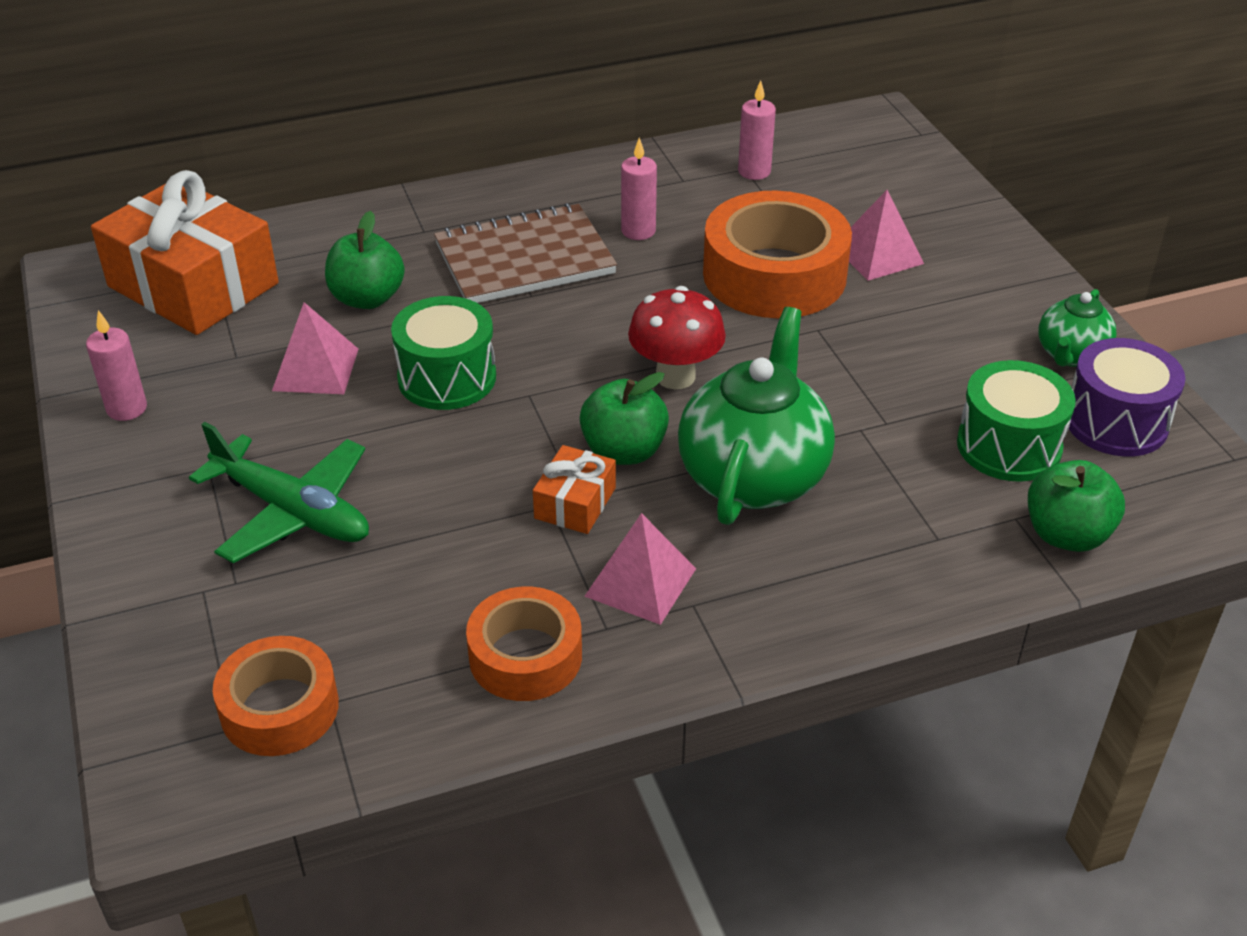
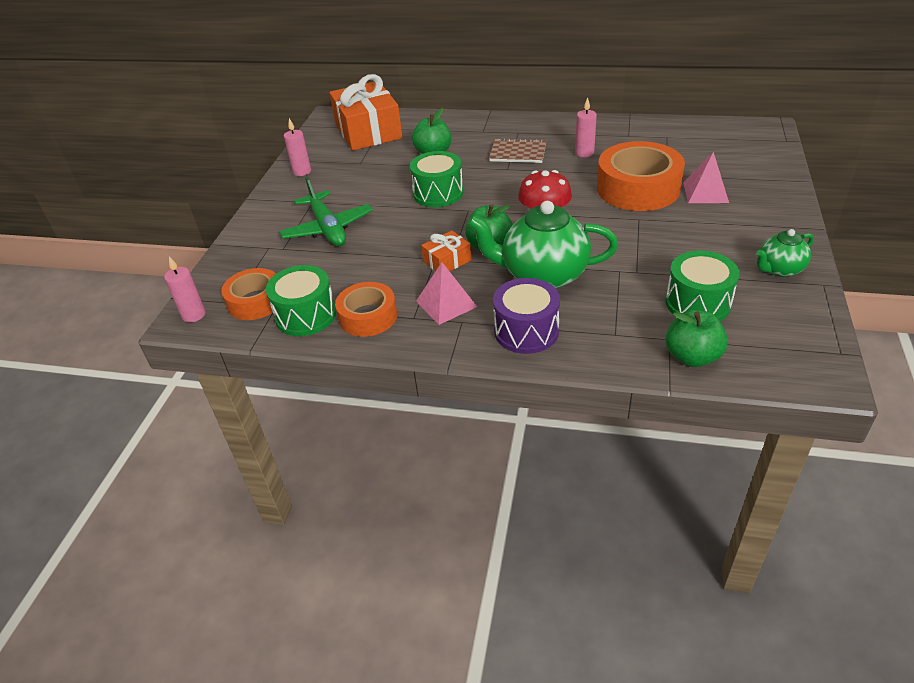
camera: 35 degrees right, 0 degrees up
(316, 369) = (387, 176): pink pyramid -> none
(407, 698) = (306, 315): none -> green drum
(524, 259) = (518, 153): brown notebook -> brown notebook, size x0.65
(753, 476) = (543, 275): green teapot -> green teapot turned 135 degrees counterclockwise
(754, 172) = (670, 139): pink candle -> pink candle (194, 315)
(1116, 422) = (777, 311): purple drum -> purple drum (526, 331)

